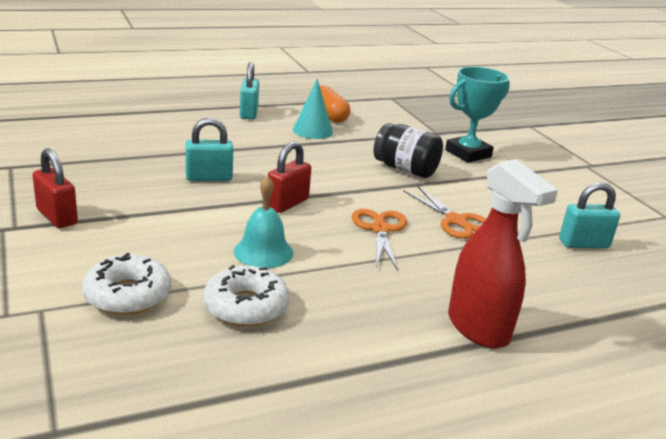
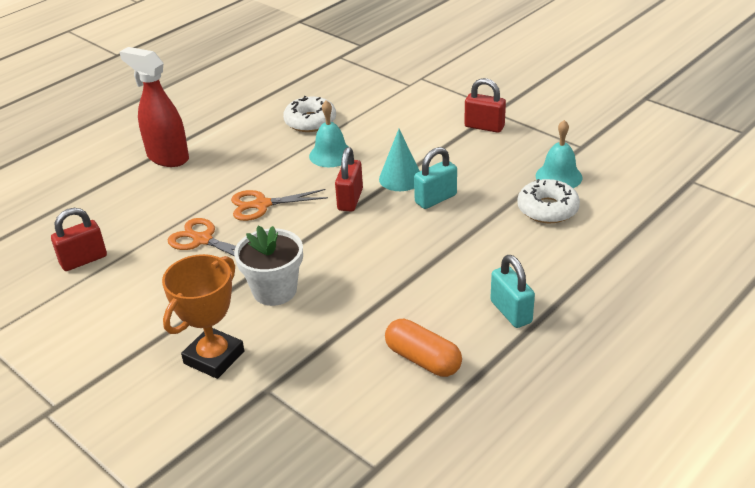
camera: 160 degrees right, 10 degrees up
(79, 155) = (558, 176): none -> turquoise bell
(128, 295) = (378, 104): white donut -> white donut (547, 209)
(312, 131) = (413, 313): turquoise cone -> turquoise cone (400, 178)
(380, 229) = (262, 205): orange scissors -> orange scissors turned 105 degrees clockwise
(405, 169) = (274, 290): black jar -> white flower pot
(468, 153) = (214, 357): turquoise trophy -> orange trophy
(583, 244) = (83, 260): turquoise padlock -> red padlock

